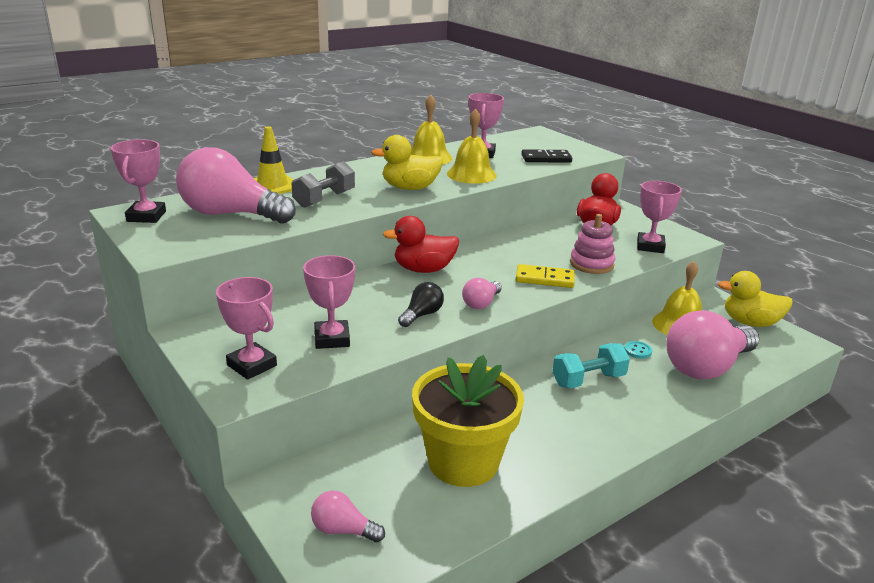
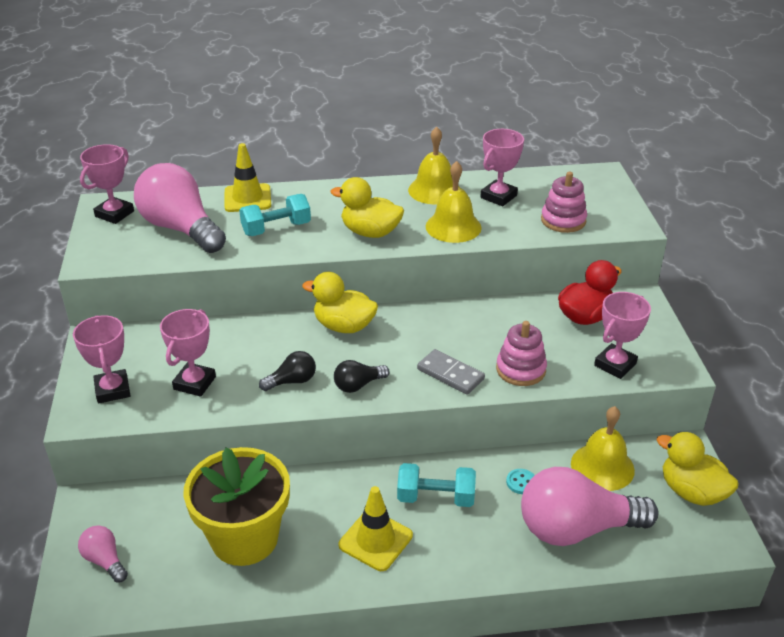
camera: 30 degrees right, 10 degrees up
(324, 199) = (276, 229): grey dumbbell -> turquoise dumbbell
(423, 269) = (344, 326): red duck -> yellow duck
(481, 303) = (358, 385): pink light bulb -> black light bulb
(544, 279) = (450, 374): yellow domino -> grey domino
(546, 158) = (563, 220): black domino -> pink stacking toy
(575, 424) = (375, 540): none -> yellow traffic cone

